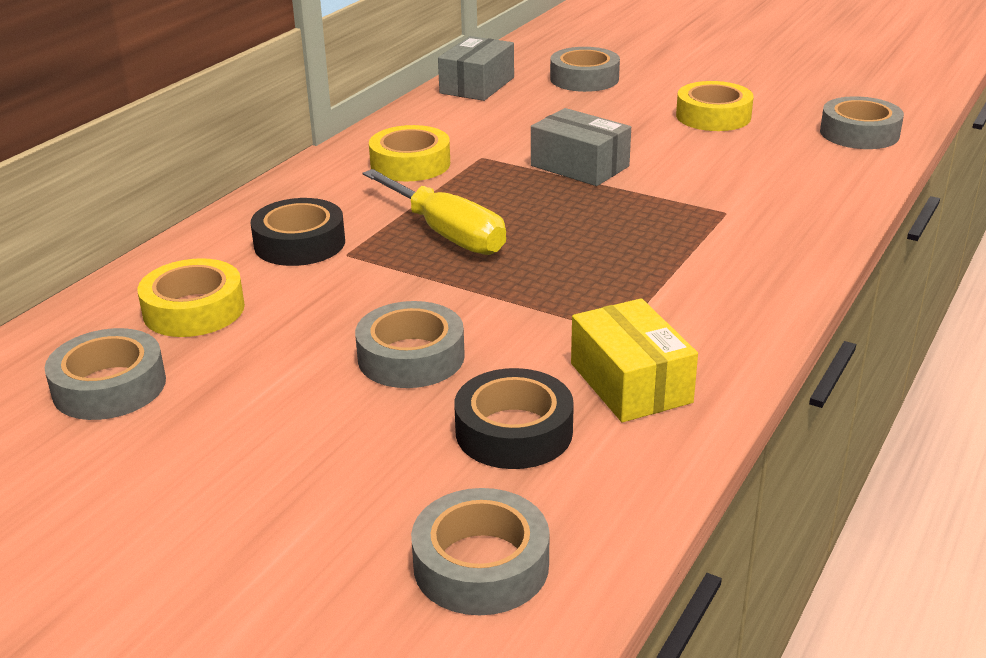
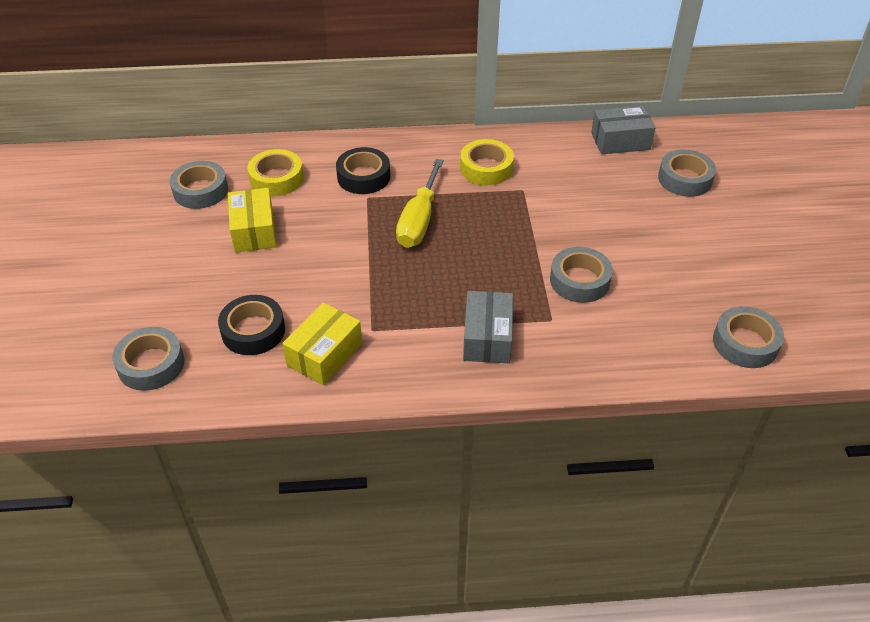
camera: 55 degrees right, 15 degrees up
(285, 364) = (254, 231): none -> yellow box
(411, 357) = (290, 267): grey tape -> grey tape (579, 280)
(579, 166) = (551, 233): grey box -> grey box (487, 338)
(713, 116) = (691, 261): yellow tape -> none

